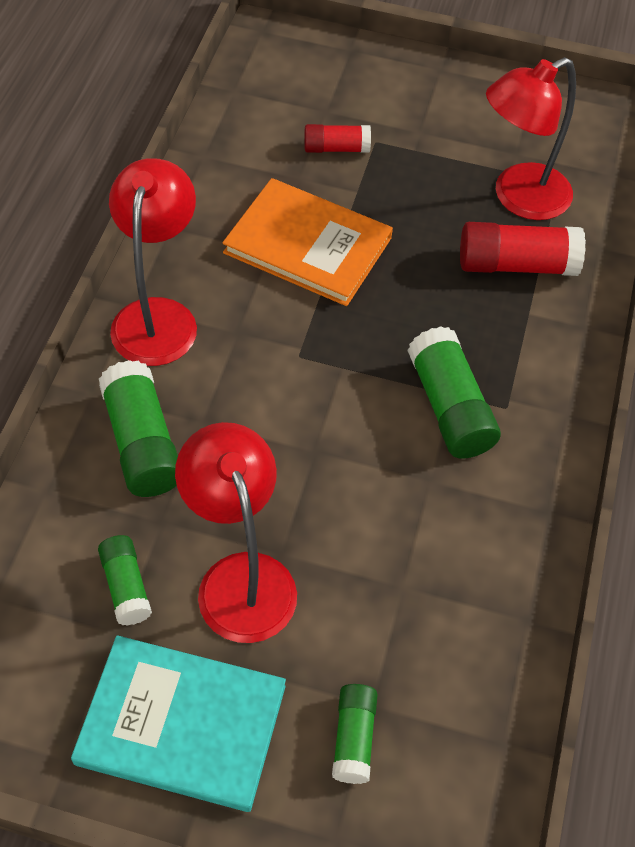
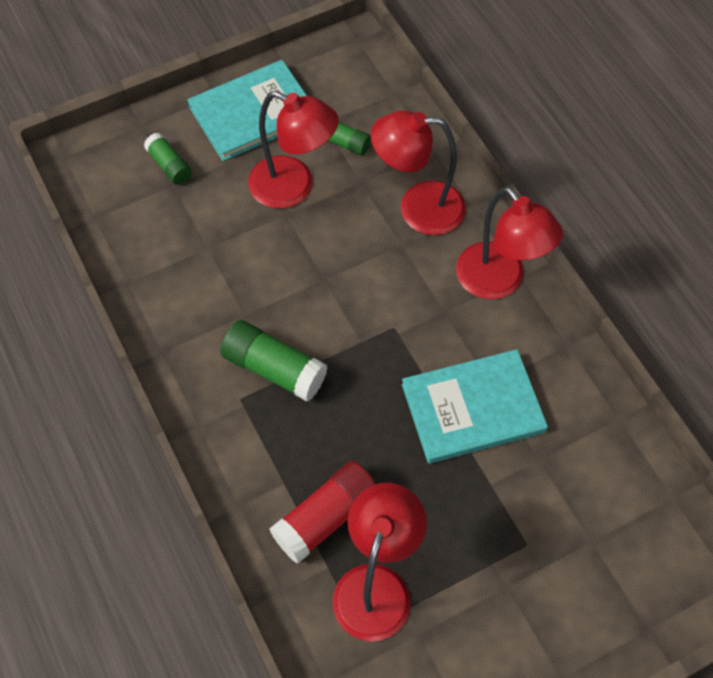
camera: 140 degrees right, 5 degrees up
(142, 443) = (418, 208): green glue stick -> red lamp
(307, 245) = (473, 408): orange book -> turquoise book
(336, 148) = (545, 510): red glue stick -> none

